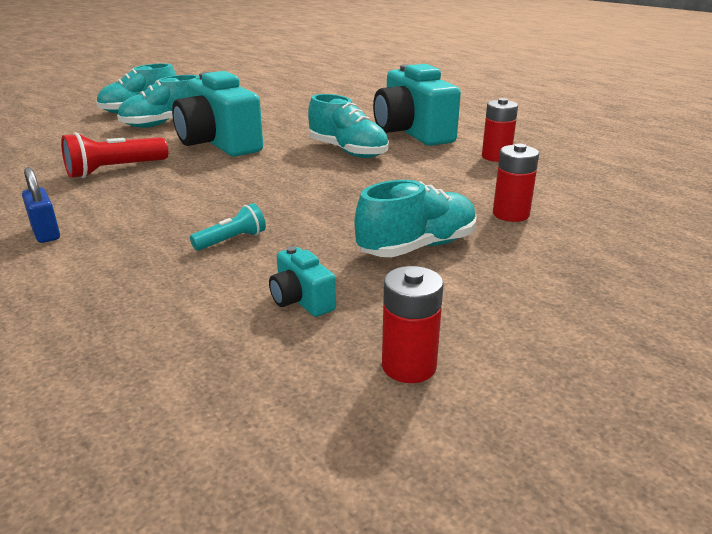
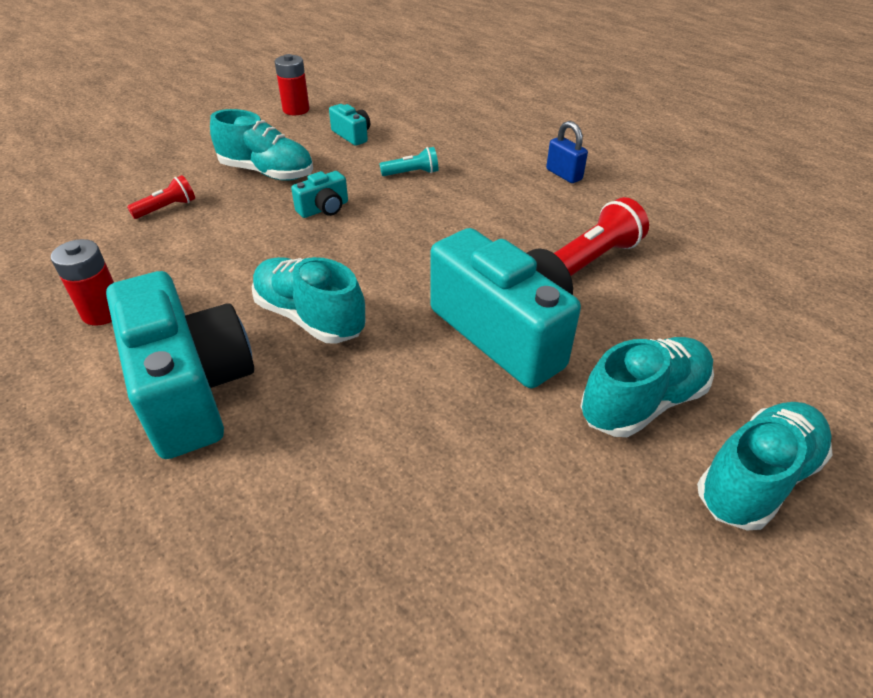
camera: 175 degrees right, 15 degrees up
(232, 240) = (412, 173): turquoise flashlight -> turquoise flashlight turned 150 degrees counterclockwise
(341, 209) = (324, 209): none -> turquoise camera
(417, 247) = (267, 172): turquoise shoe -> turquoise shoe turned 120 degrees counterclockwise
(510, 214) = (167, 208): red battery -> red flashlight

